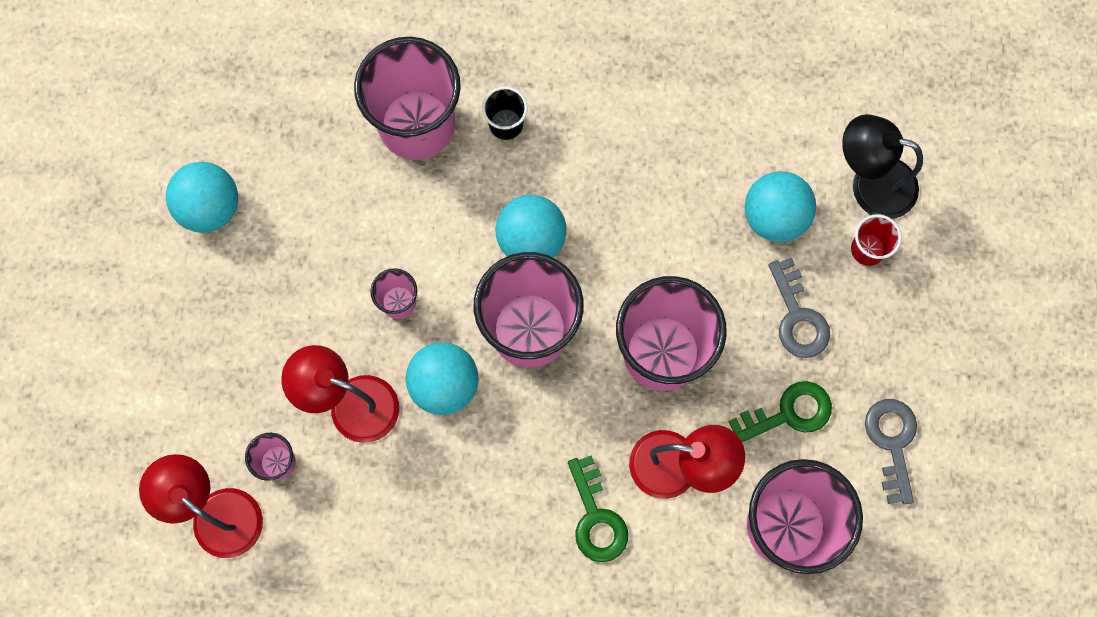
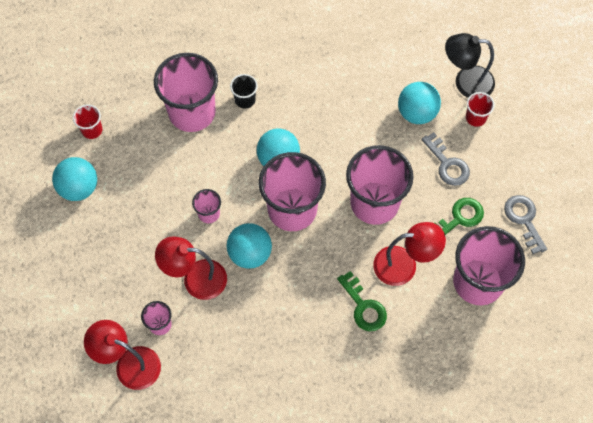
camera: 15 degrees left, 10 degrees down
(253, 115) = (92, 130): none -> red cup

